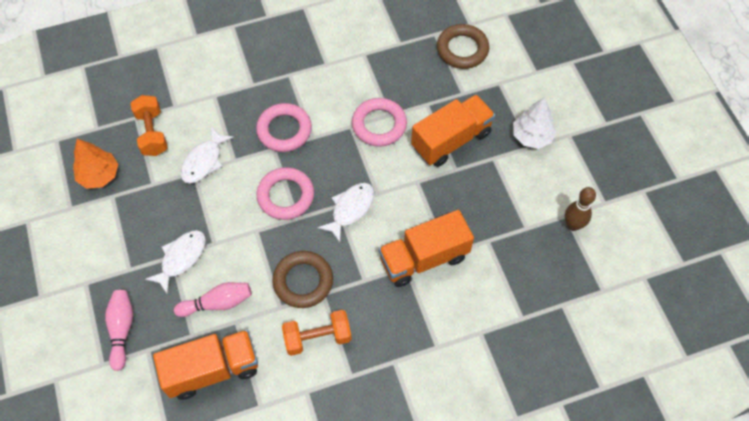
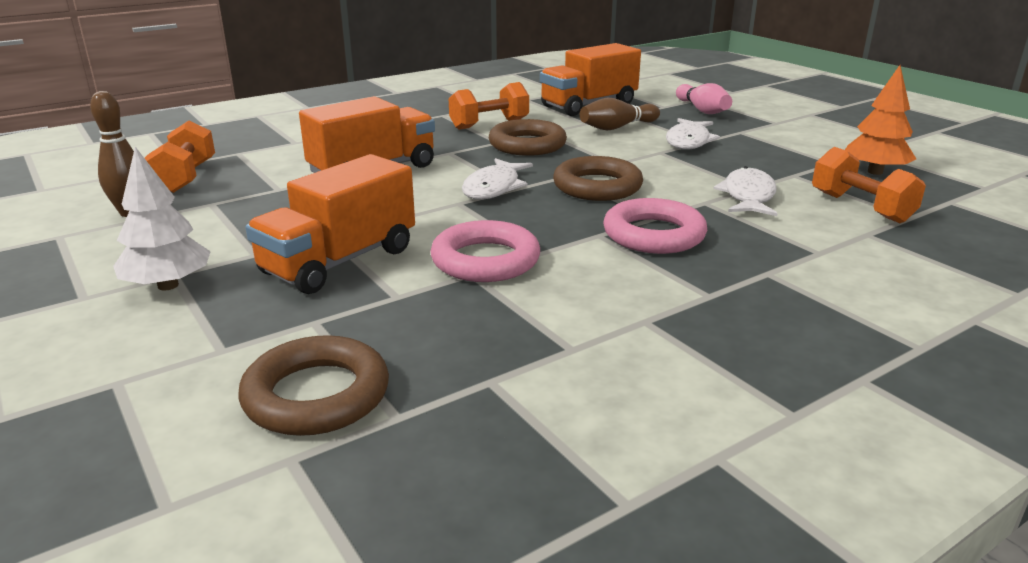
camera: 165 degrees right, 35 degrees down
(217, 303) = (617, 127): pink bowling pin -> brown bowling pin
(286, 196) = (597, 186): pink ring -> brown ring
(551, 276) = (185, 177): none -> orange dumbbell

